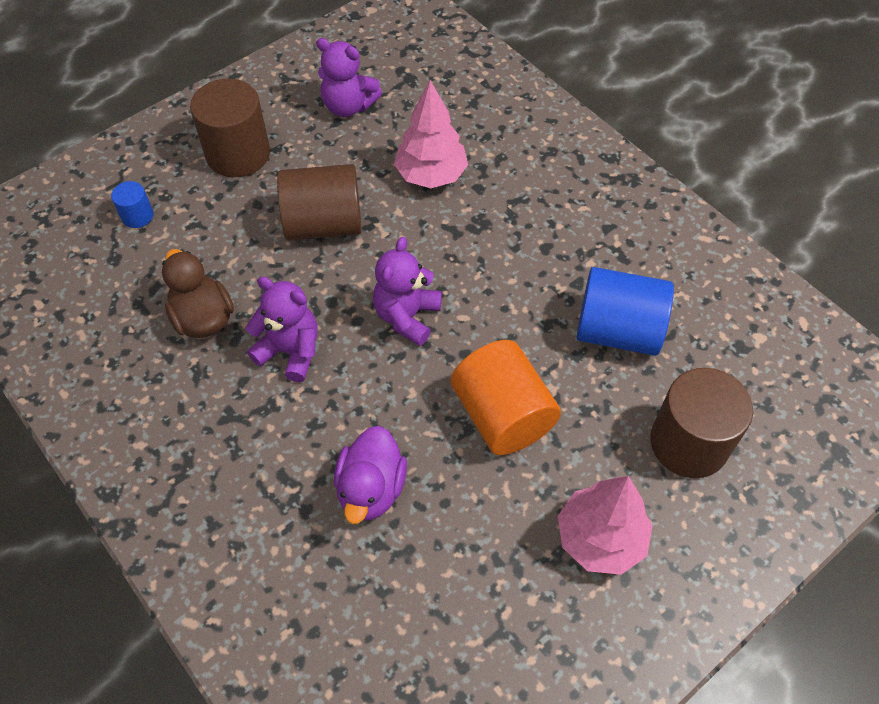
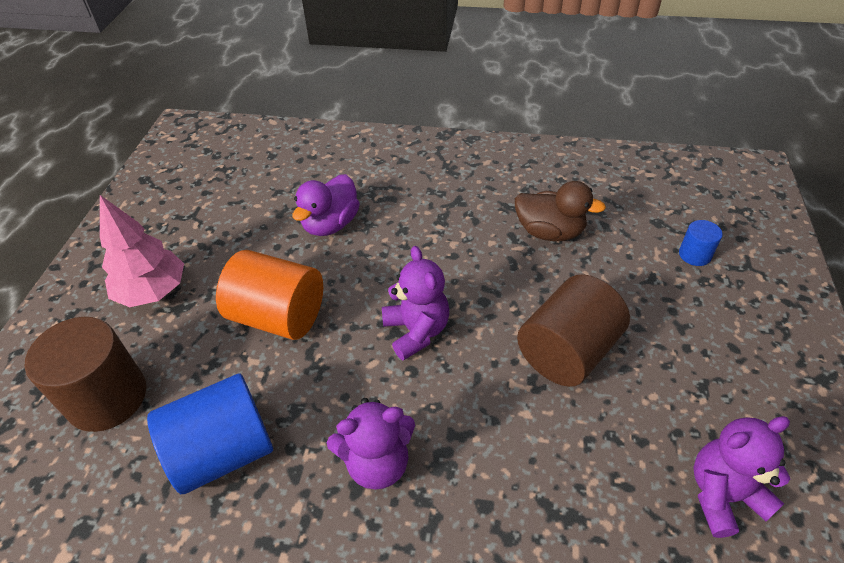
camera: 140 degrees right, 10 degrees down
(238, 154) = (720, 355): brown cylinder -> none
(290, 351) = (469, 253): purple teddy bear -> purple teddy bear (377, 463)
(371, 489) = (330, 224): purple duck -> purple duck turned 120 degrees counterclockwise
(431, 175) = (544, 480): pink tree -> none

